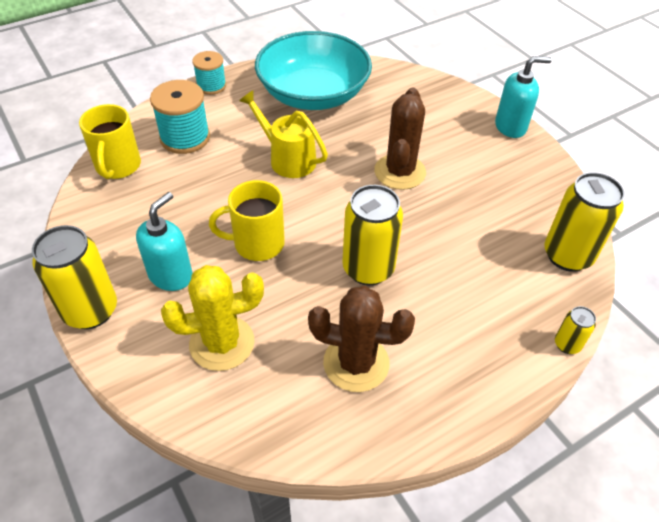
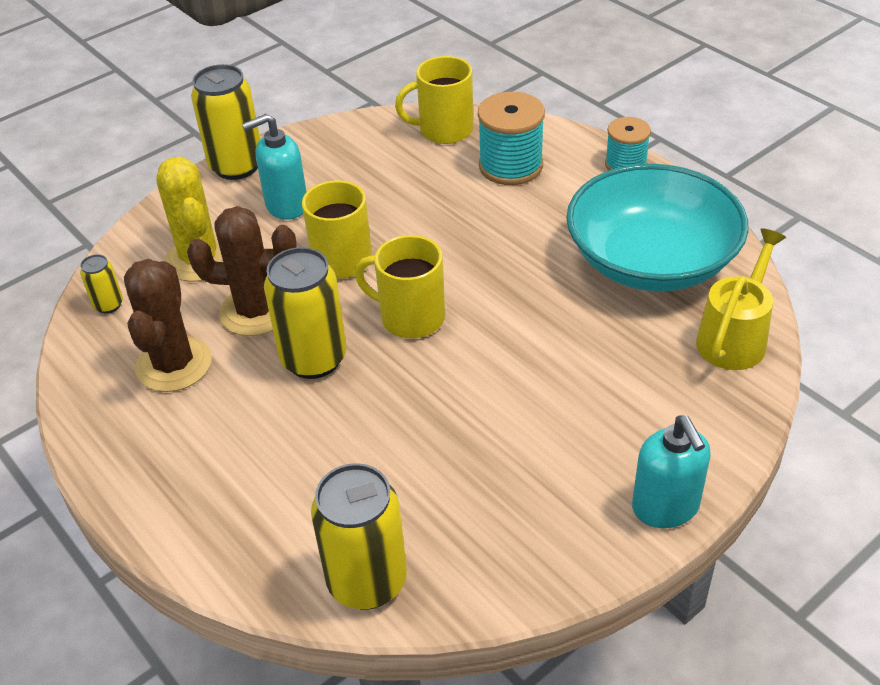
camera: 85 degrees right, 5 degrees down
(171, 275) = (286, 205): turquoise soap dispenser -> turquoise soap dispenser turned 135 degrees clockwise
(287, 158) = (499, 258): yellow watering can -> yellow watering can (735, 337)
(336, 211) = (410, 317): none -> yellow mug
(400, 172) = (504, 372): brown cactus -> brown cactus (255, 311)
(567, 344) = (201, 573): yellow can -> yellow can (108, 305)

